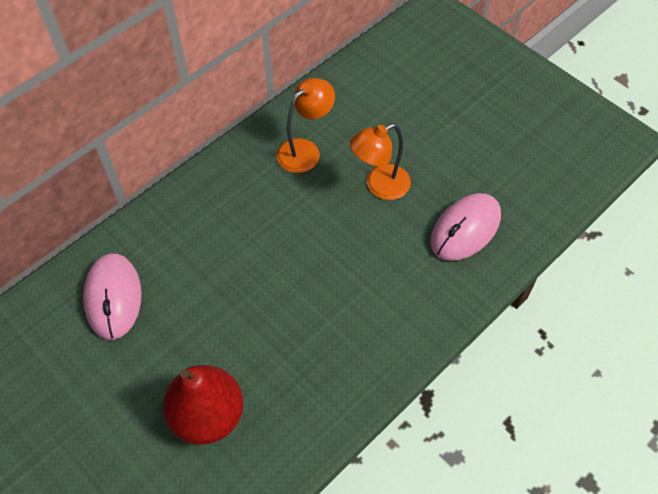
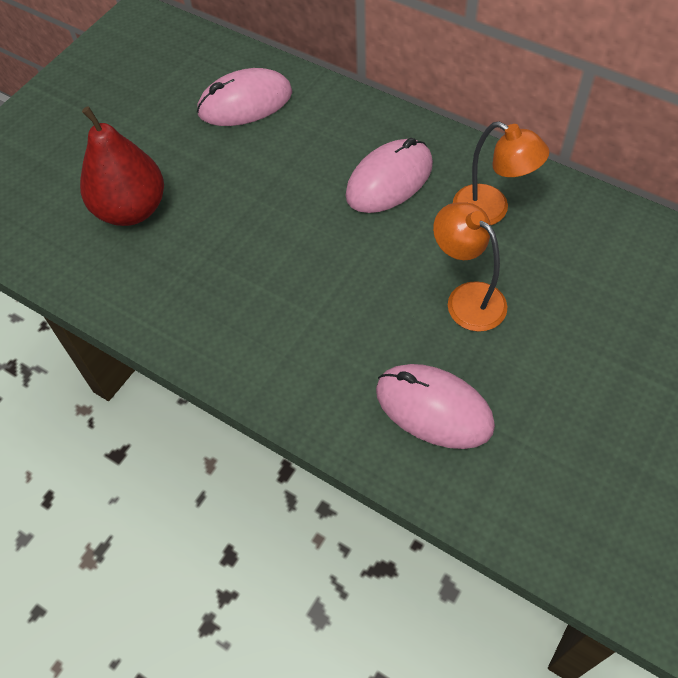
camera: 80 degrees right, 0 degrees up
(250, 207) = (389, 180): none -> pink mouse

